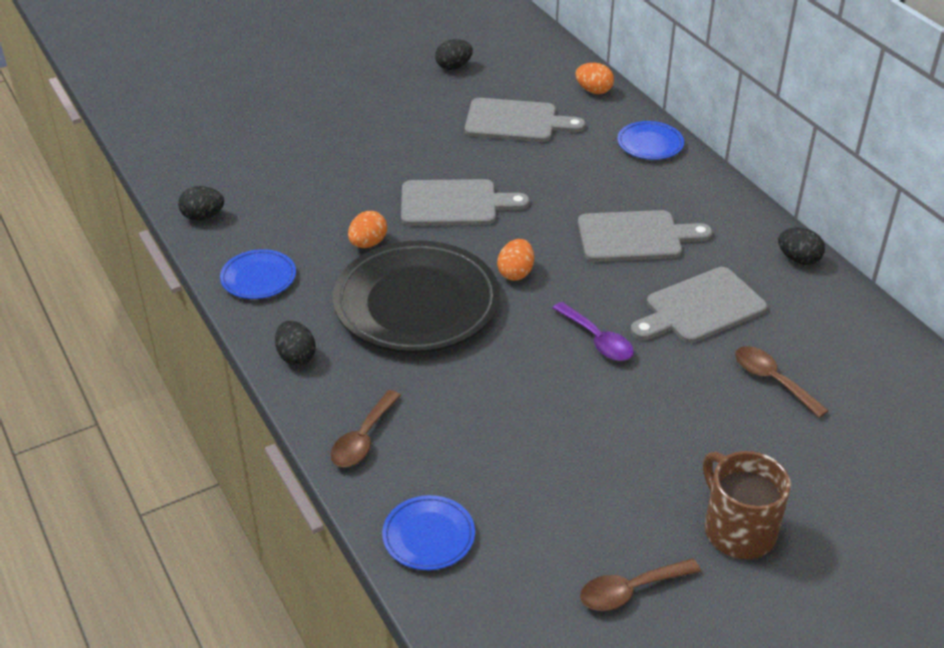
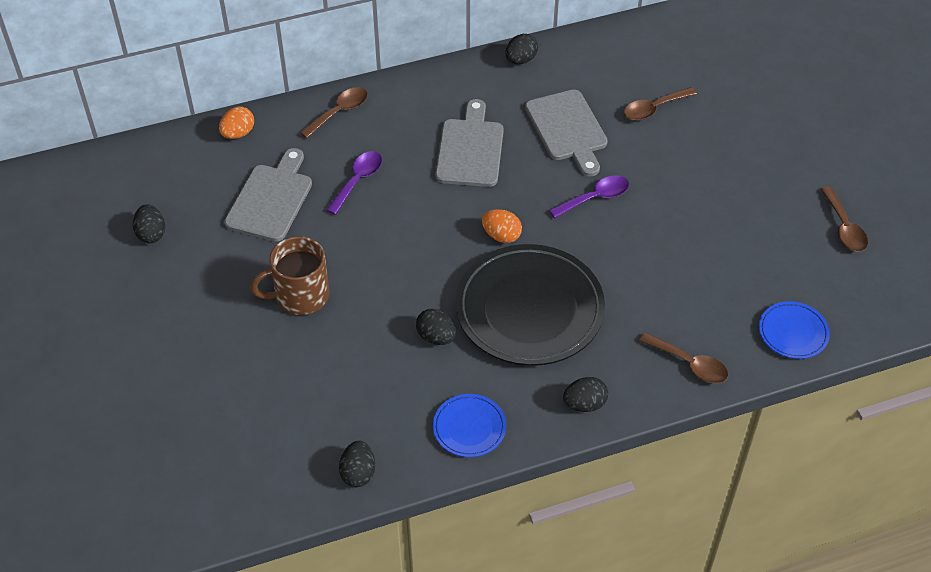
camera: 80 degrees left, 10 degrees up
(368, 243) = (436, 337): orange egg -> black egg
(454, 204) = (391, 264): grey cutting board -> none
(559, 168) = (358, 181): none -> purple spoon
(650, 144) = (339, 112): blue plate -> brown spoon
(737, 529) = (794, 161): brown mug -> brown mug (300, 296)

